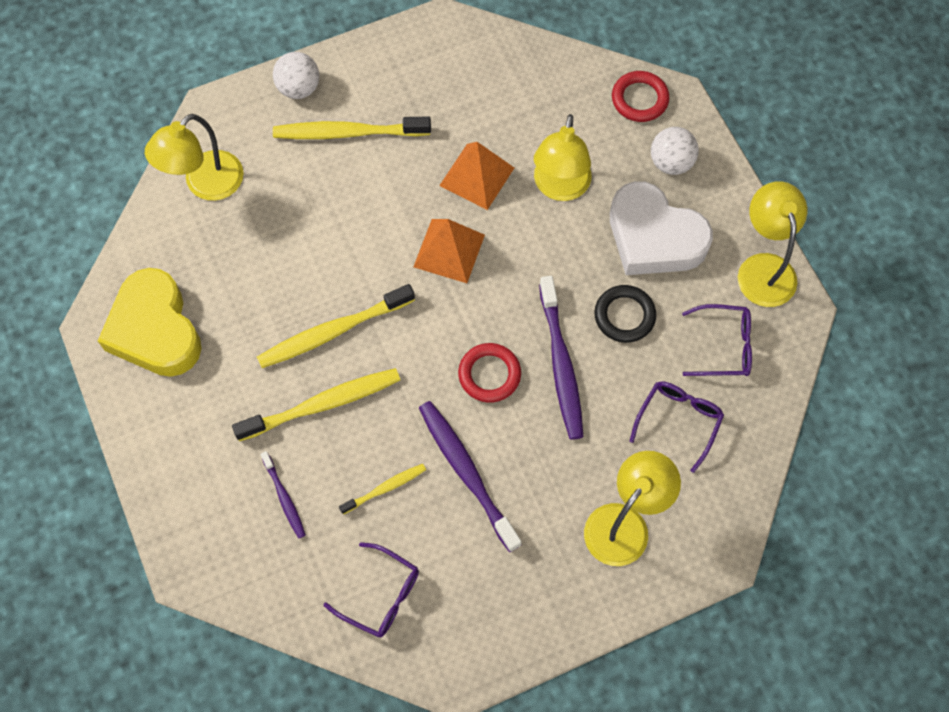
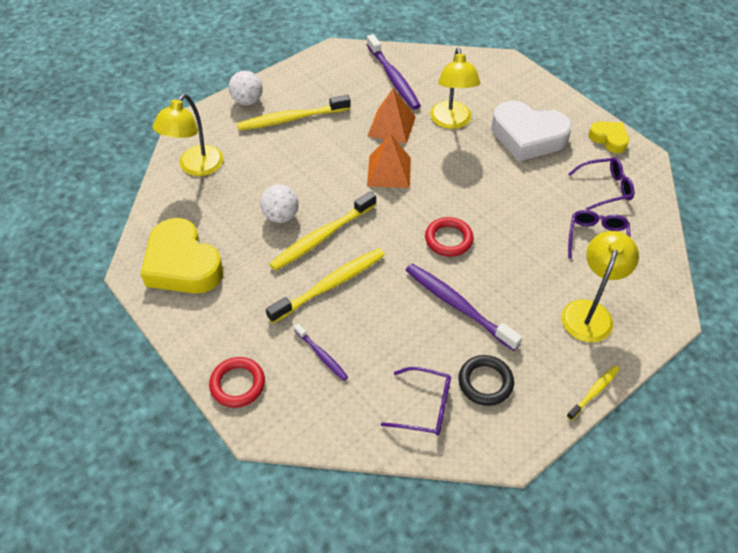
camera: 15 degrees left, 15 degrees down
(385, 488) = (399, 330): yellow toothbrush -> yellow toothbrush (594, 392)
(561, 364) = (497, 222): purple toothbrush -> purple toothbrush (393, 78)
(624, 316) = (529, 184): black ring -> black ring (485, 382)
(639, 99) = (483, 66): red ring -> red ring (237, 384)
(671, 162) = (519, 95): white ball -> white ball (281, 216)
(763, 268) = (609, 139): yellow lamp -> yellow heart

